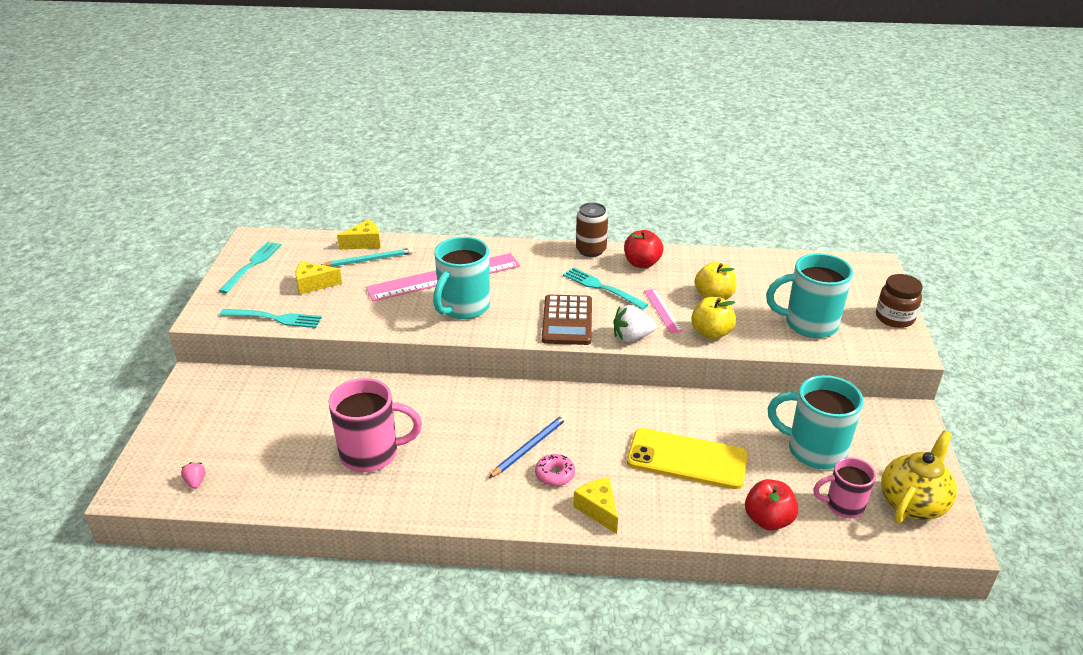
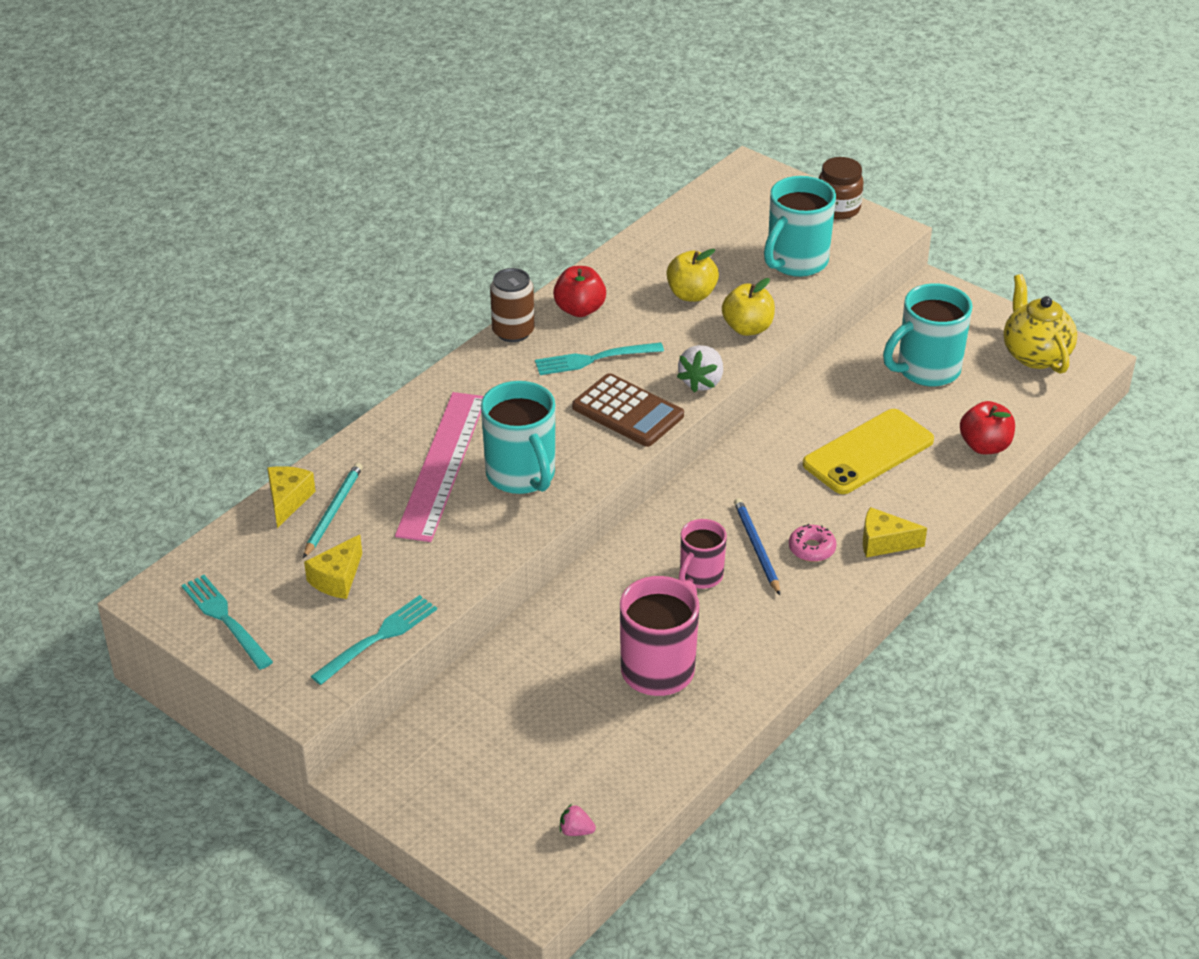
camera: 55 degrees left, 5 degrees up
(662, 310) = (678, 339): pink ruler -> none
(843, 505) = (1005, 394): pink mug -> pink mug (700, 576)

